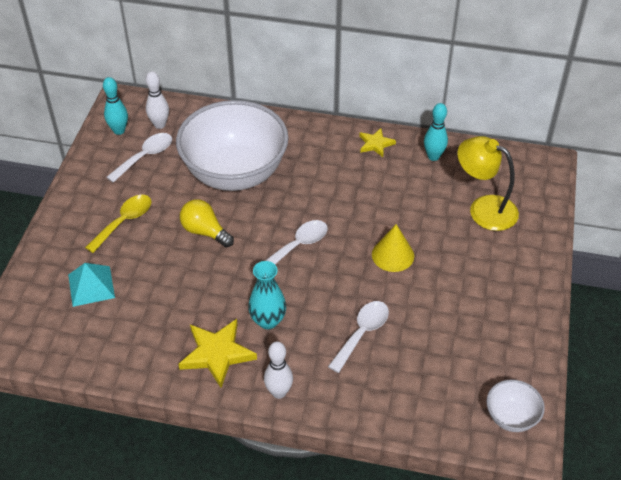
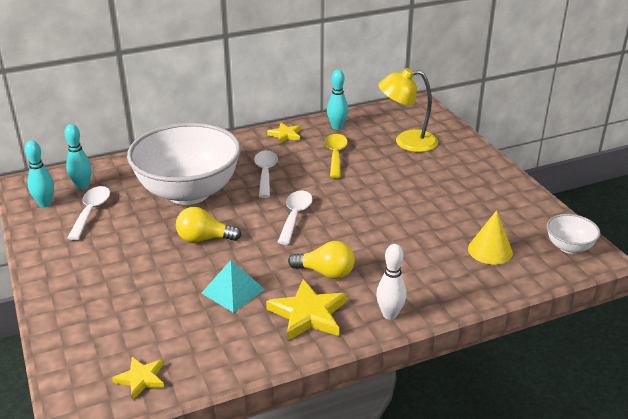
camera: 35 degrees left, 15 degrees down
(55, 341) = (141, 379): none -> yellow star
(91, 286) = (134, 321): turquoise pyramid -> turquoise pyramid (233, 291)
(124, 221) = (119, 262): yellow spoon -> yellow spoon (335, 155)
(160, 125) = (82, 186): white bowling pin -> turquoise bowling pin
(268, 320) = (326, 273): turquoise vase -> yellow light bulb
(362, 333) = (408, 247): white spoon -> white spoon (265, 173)
(393, 255) = (375, 192): yellow cone -> yellow cone (490, 250)

